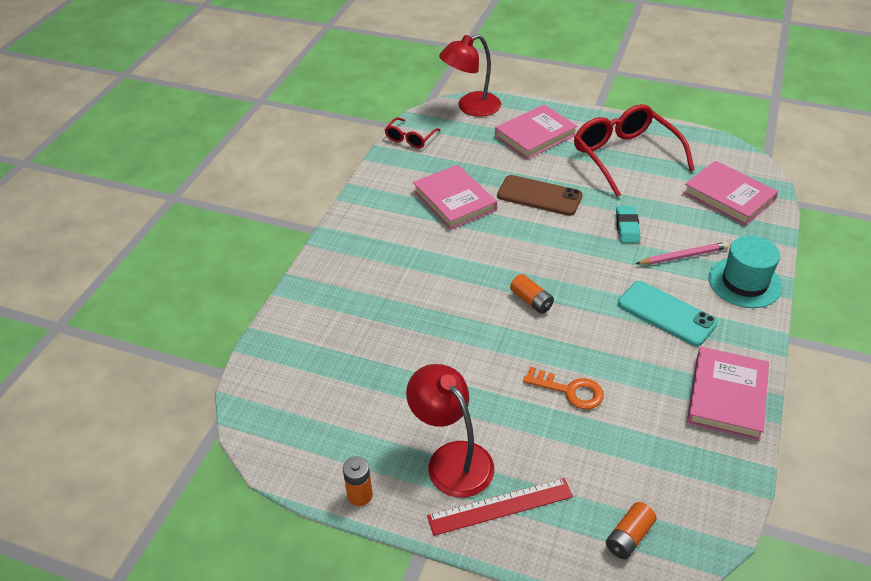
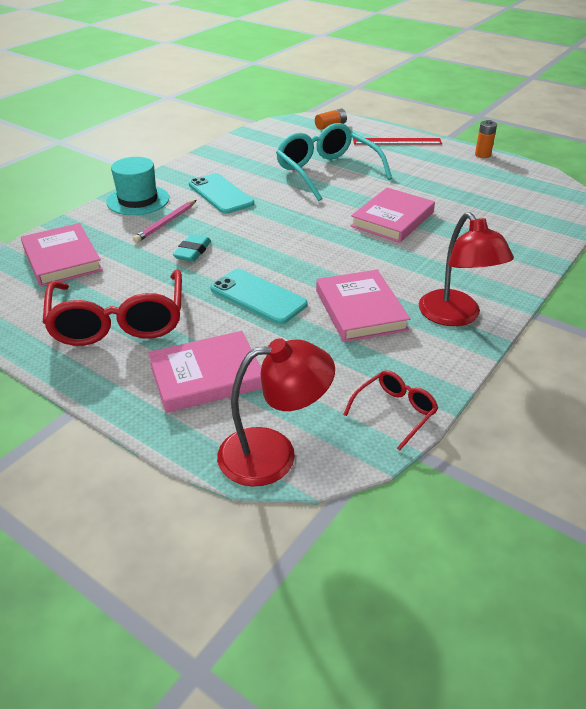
camera: 165 degrees left, 5 degrees down
(452, 459) = (420, 158): red lamp -> red lamp (455, 316)
(531, 301) = (324, 217): orange battery -> none
(539, 196) = (258, 297): brown phone -> turquoise phone
(569, 390) = (326, 171): orange key -> turquoise glasses
(683, 256) = (166, 223): pink pencil -> pink pencil turned 60 degrees counterclockwise
(726, 396) = (224, 156): pink book -> pink book (392, 219)

